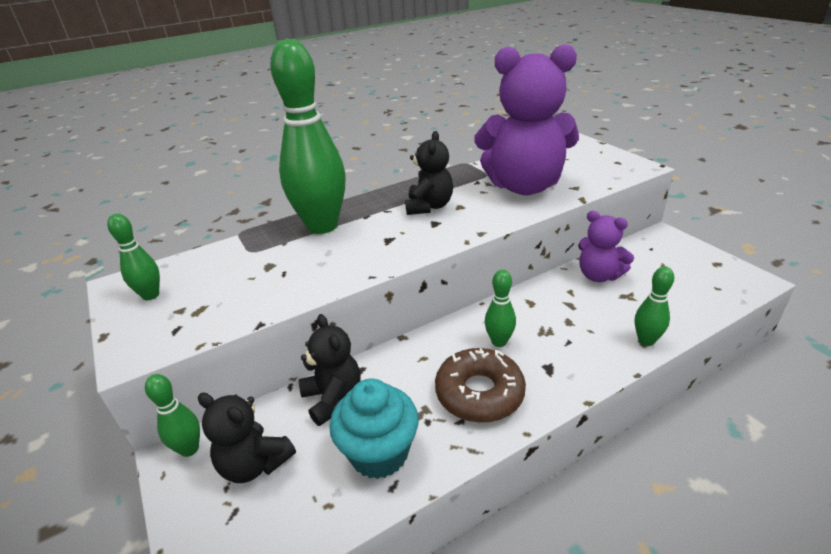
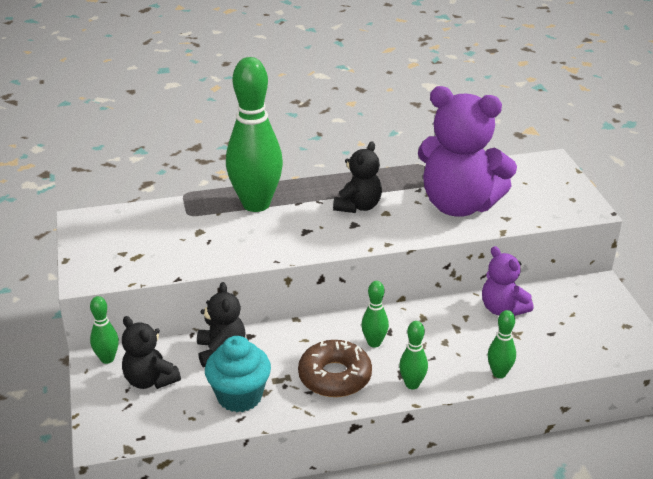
camera: 15 degrees right, 0 degrees up
(151, 295) = (103, 235): green bowling pin -> green bowling pin (412, 384)

